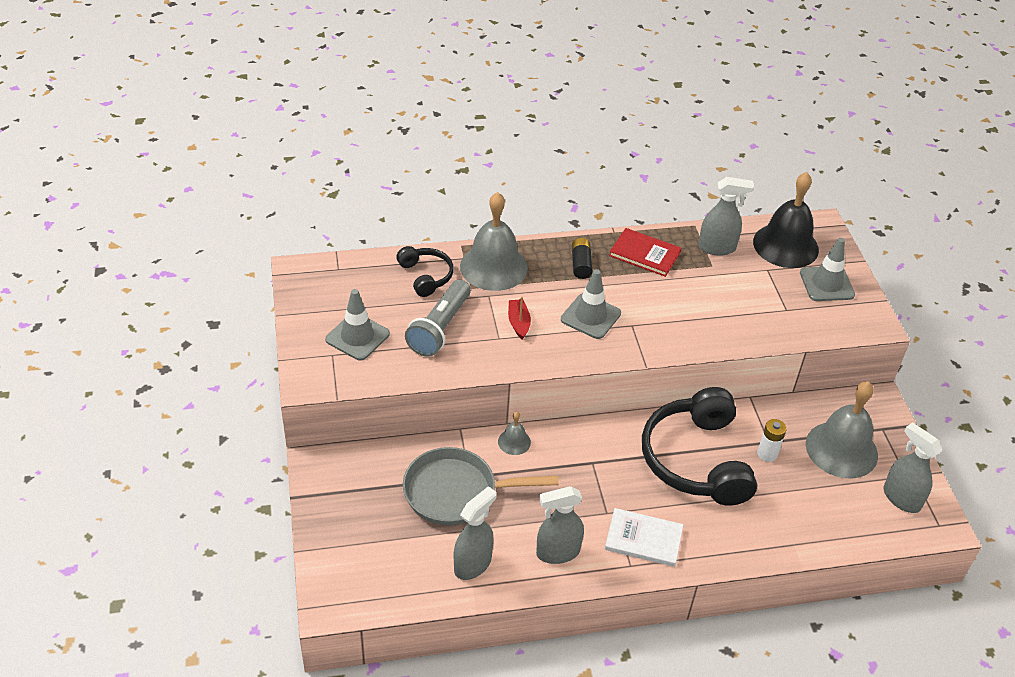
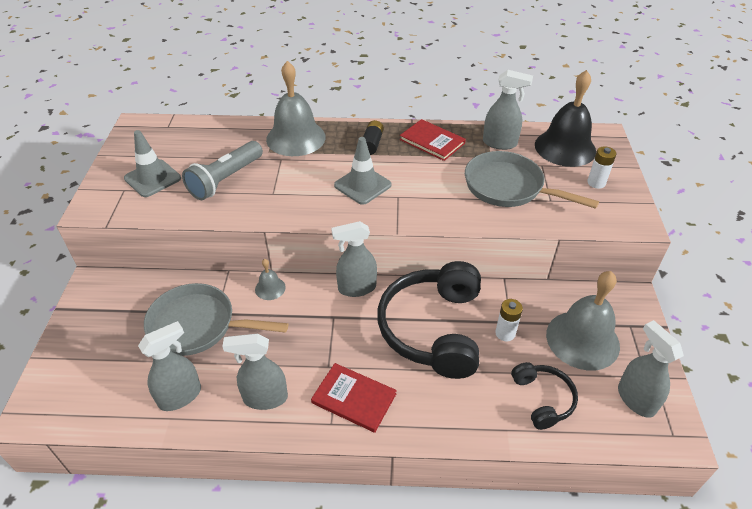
camera: 15 degrees right, 0 degrees up
(425, 276) = (235, 139): black headphones -> black headphones (542, 399)
(518, 323) = (296, 183): red boat -> none
(604, 429) = (356, 288): none -> grey spray bottle
(643, 539) = (354, 398): white book -> red book
(741, 300) = (508, 187): none -> grey pan
(826, 284) = (596, 183): grey traffic cone -> white battery

